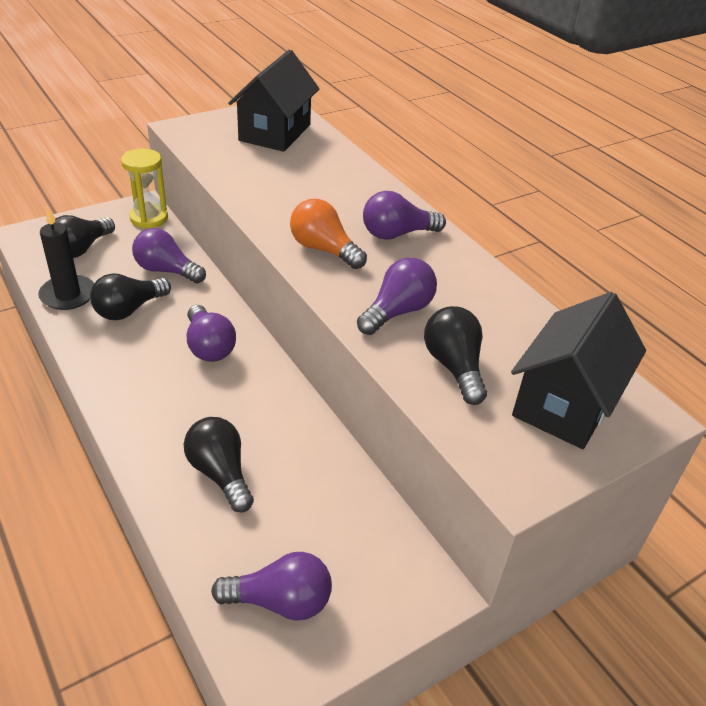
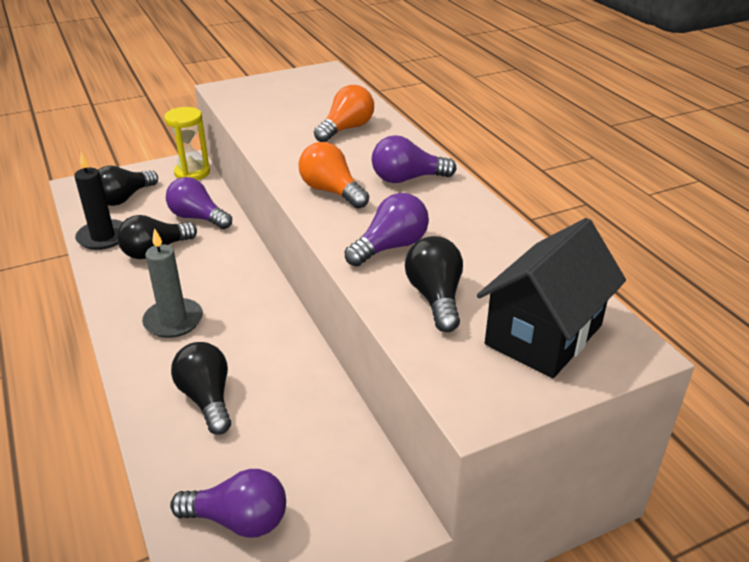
camera: 10 degrees right, 5 degrees down
(166, 389) = (173, 321): none -> grey candle
(209, 346) = (222, 285): purple light bulb -> none
(275, 132) = (311, 92): black house -> none
(322, 176) = (346, 129): none -> orange light bulb

